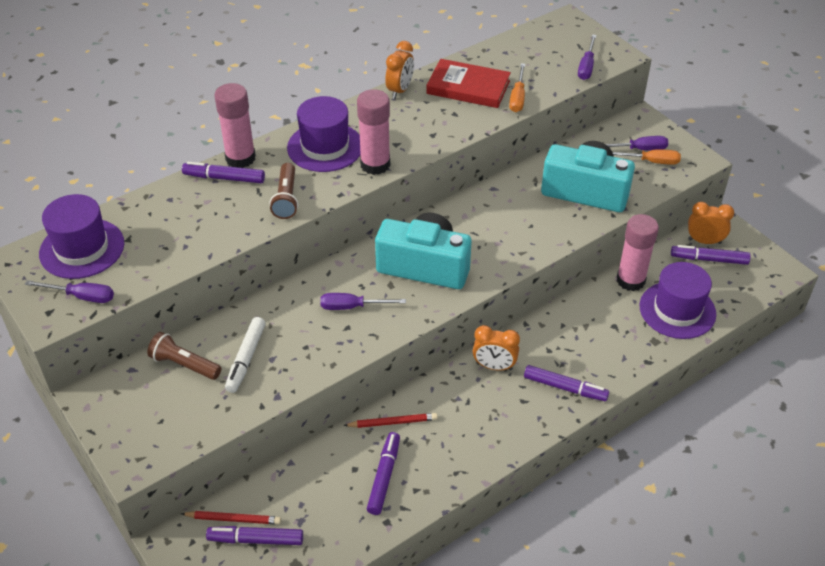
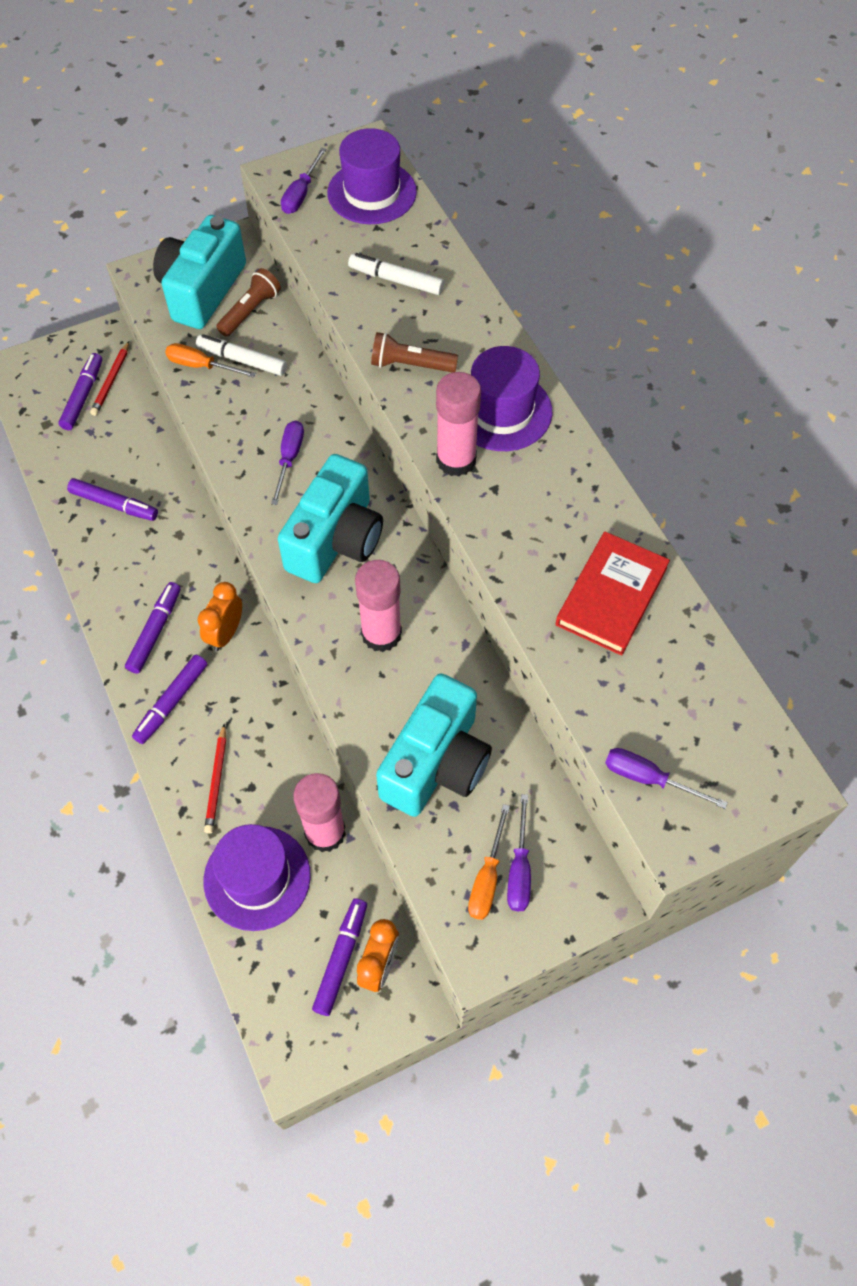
camera: 100 degrees right, 15 degrees up
(157, 408) = (202, 290): none -> turquoise camera
(192, 219) = (396, 280): none -> white marker
(224, 178) = (461, 310): purple marker -> purple marker (155, 631)
(240, 158) = (495, 326): pink glue stick -> pink glue stick (381, 634)
(393, 422) = (179, 521): red pencil -> red pencil (217, 781)
(400, 90) = (614, 509): orange clock -> none
(517, 98) = (577, 657): orange screwdriver -> orange screwdriver (201, 366)

